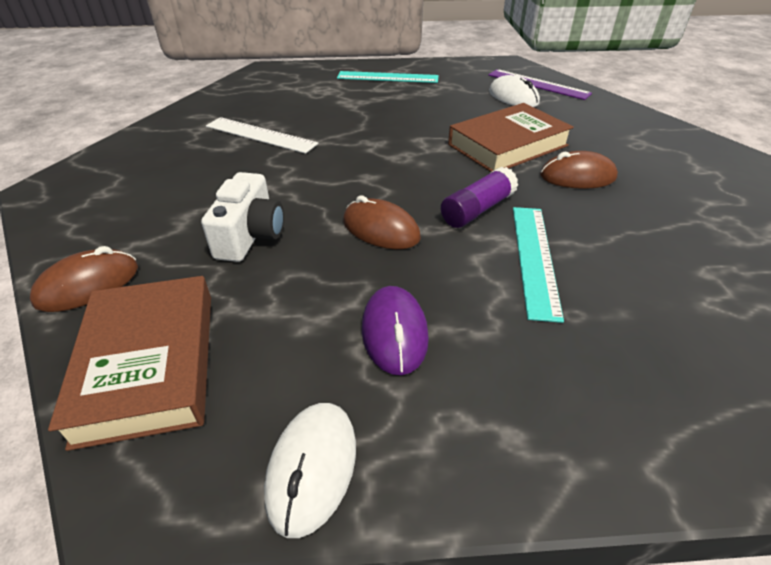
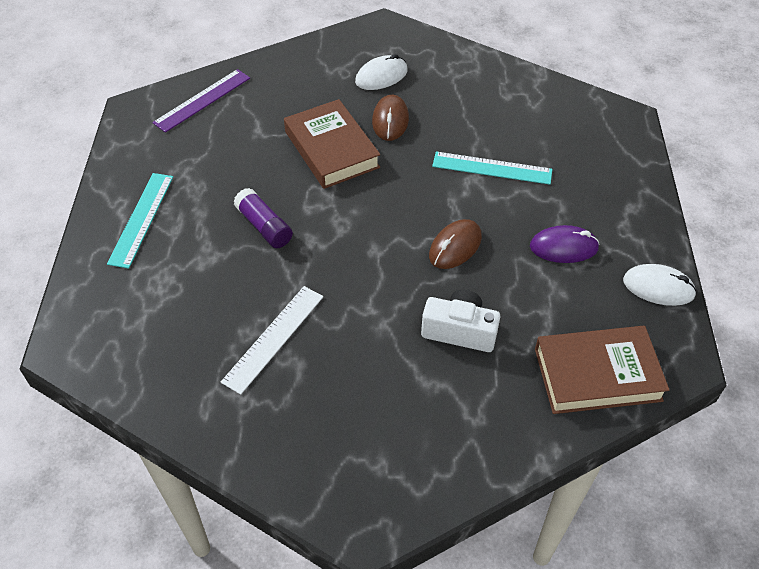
camera: 85 degrees left, 10 degrees up
(88, 285) = (521, 434): brown mouse -> none
(477, 210) = (432, 187): purple glue stick -> purple glue stick (264, 226)
(513, 97) = (230, 125): white mouse -> white mouse (381, 76)

